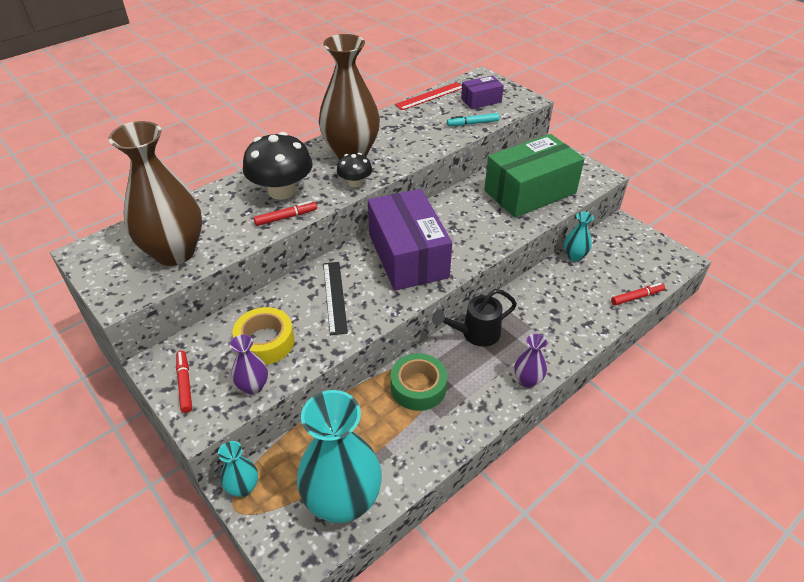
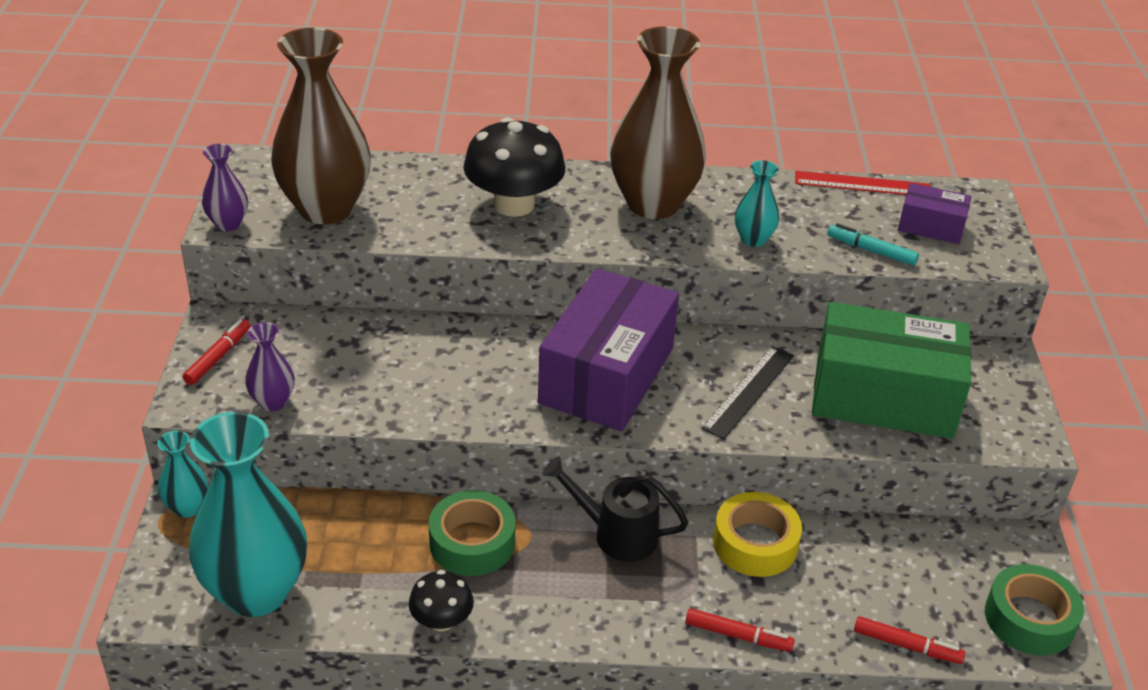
camera: 40 degrees right, 5 degrees down
(265, 342) = (337, 367): yellow tape -> yellow tape (755, 543)
(286, 217) = (480, 236): red marker -> red marker (738, 636)
(335, 297) = (464, 367): black ruler -> black ruler (749, 391)
(355, 183) = (609, 241): black mushroom -> black mushroom (441, 620)
(527, 380) = (609, 630): purple vase -> purple vase (228, 224)
(574, 256) = (886, 535): turquoise vase -> turquoise vase (753, 239)
(659, 254) = (1029, 619): none -> green tape

